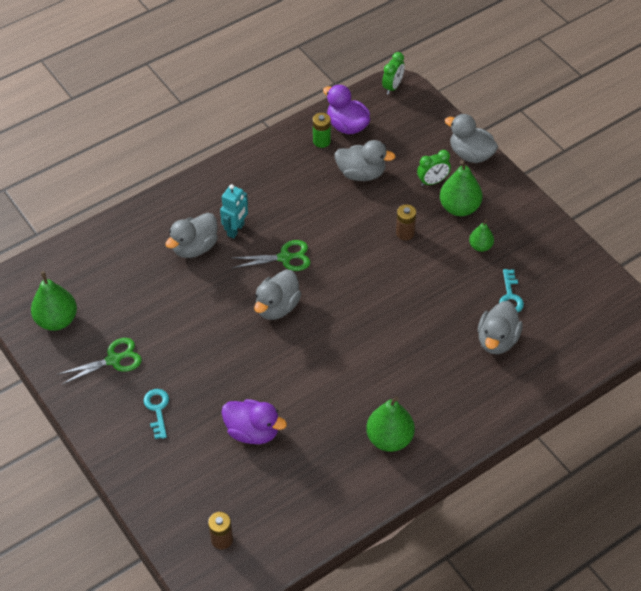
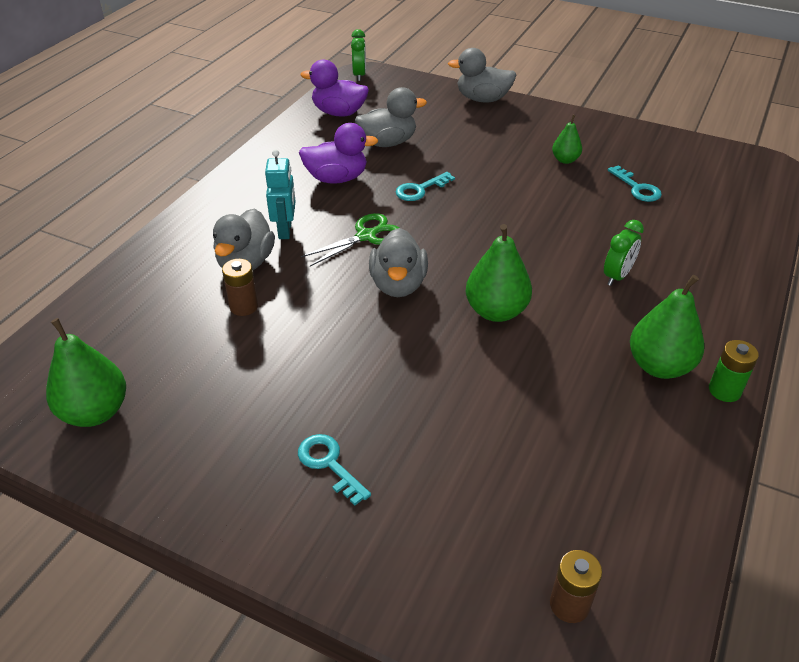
camera: 30 degrees left, 10 degrees down
(113, 360) = (217, 427): green scissors -> none
(253, 432) = (486, 433): purple duck -> purple duck (337, 178)
(321, 141) = (322, 131): green battery -> green battery (724, 390)
(351, 230) = (420, 189): none -> turquoise key
(405, 233) = (479, 173): brown battery -> brown battery (244, 306)
(433, 181) = (466, 128): green clock -> green clock (617, 276)
(459, 208) = (513, 138): green pear -> green pear (496, 311)
(497, 340) = (666, 227): grey duck -> none

